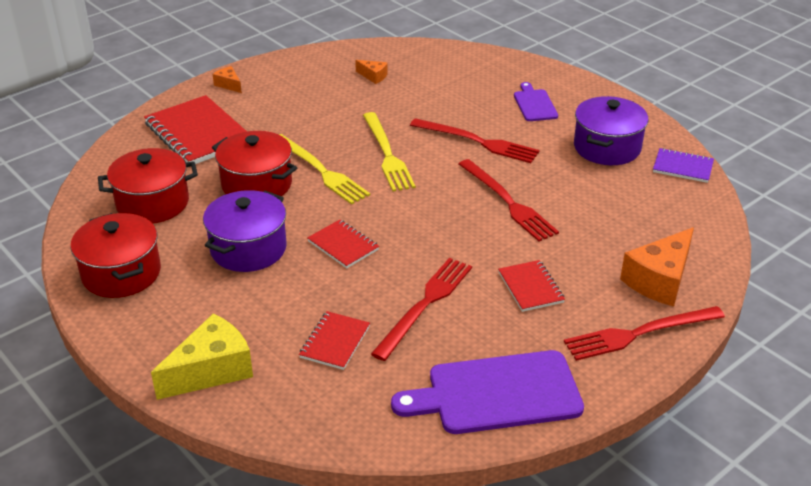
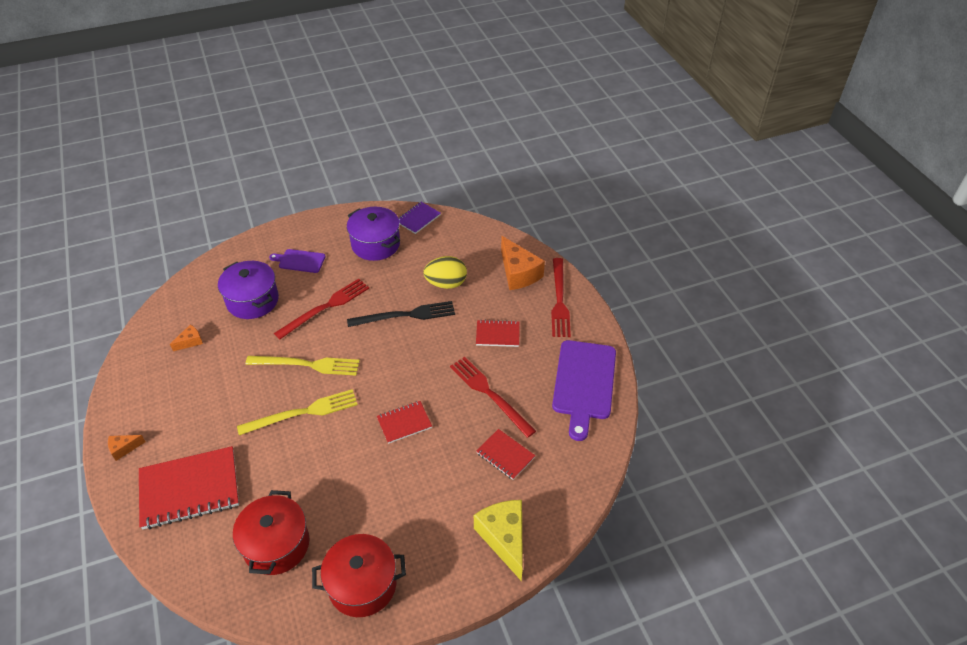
camera: 70 degrees left, 10 degrees up
(248, 249) = (377, 485): purple pot -> purple pot (252, 300)
(257, 184) = (295, 461): red pot -> none
(508, 202) = (405, 315): red fork -> black fork
(586, 220) = (446, 283): none -> yellow egg

